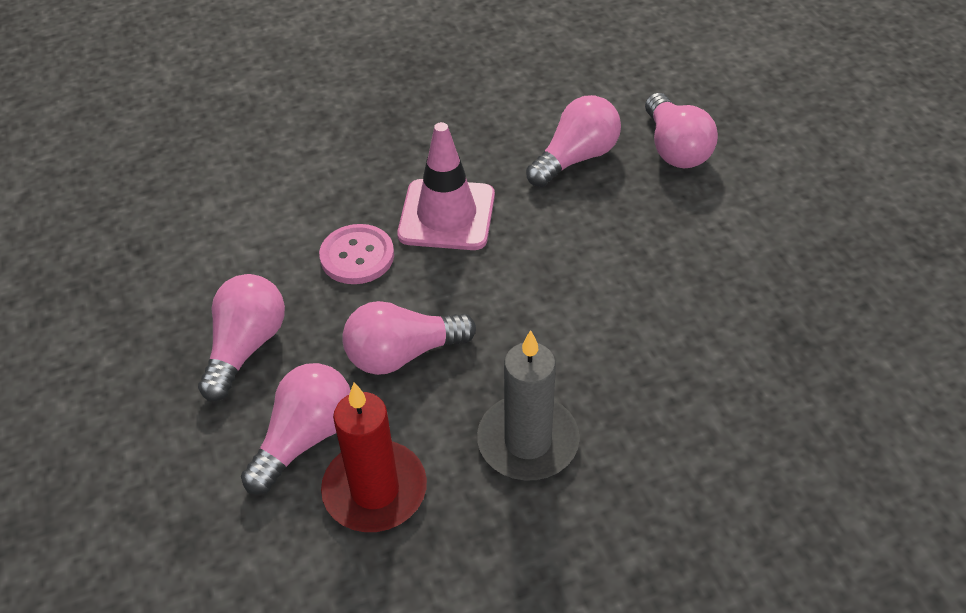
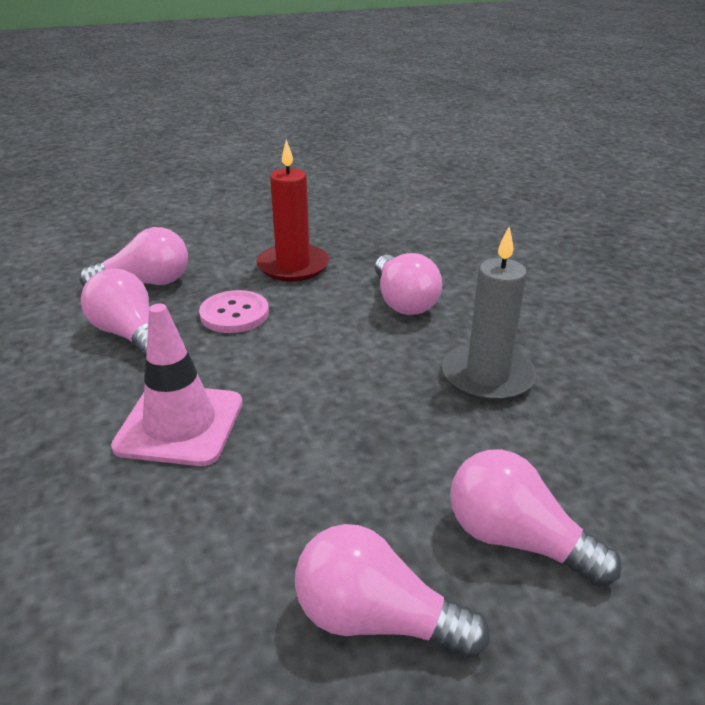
camera: 90 degrees left, 15 degrees down
(357, 256) = (226, 503): pink button -> pink button (234, 314)
(375, 490) = (568, 475): red candle -> red candle (293, 266)
(402, 354) = (388, 458): pink light bulb -> pink light bulb (403, 301)

